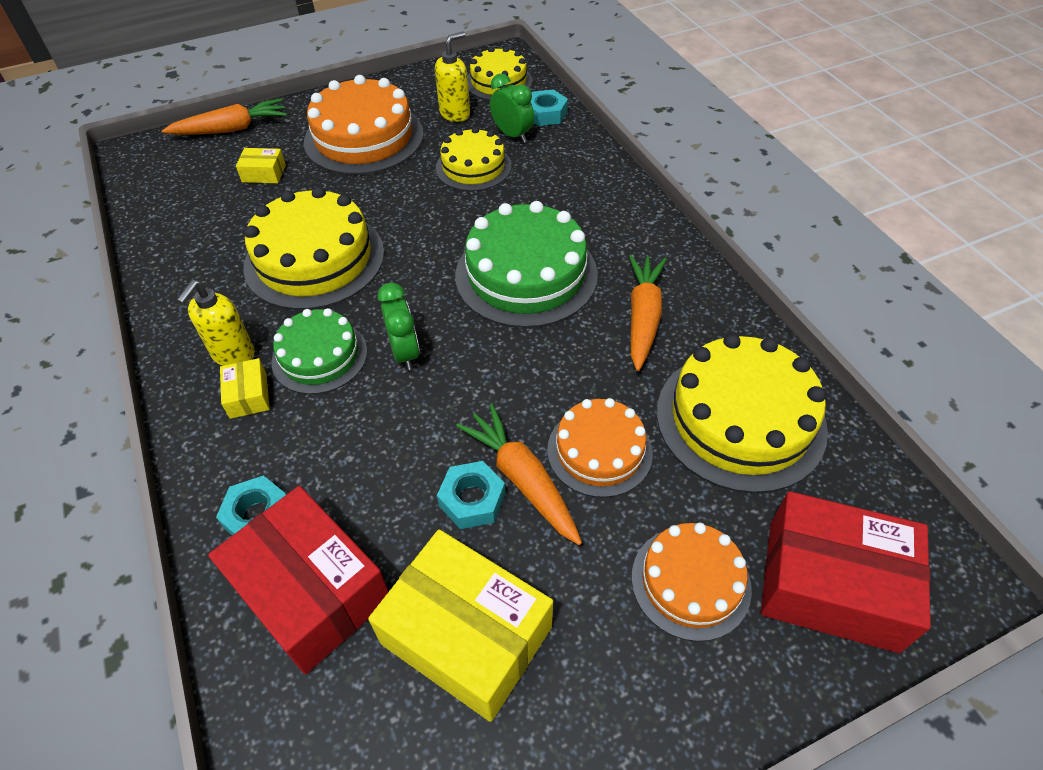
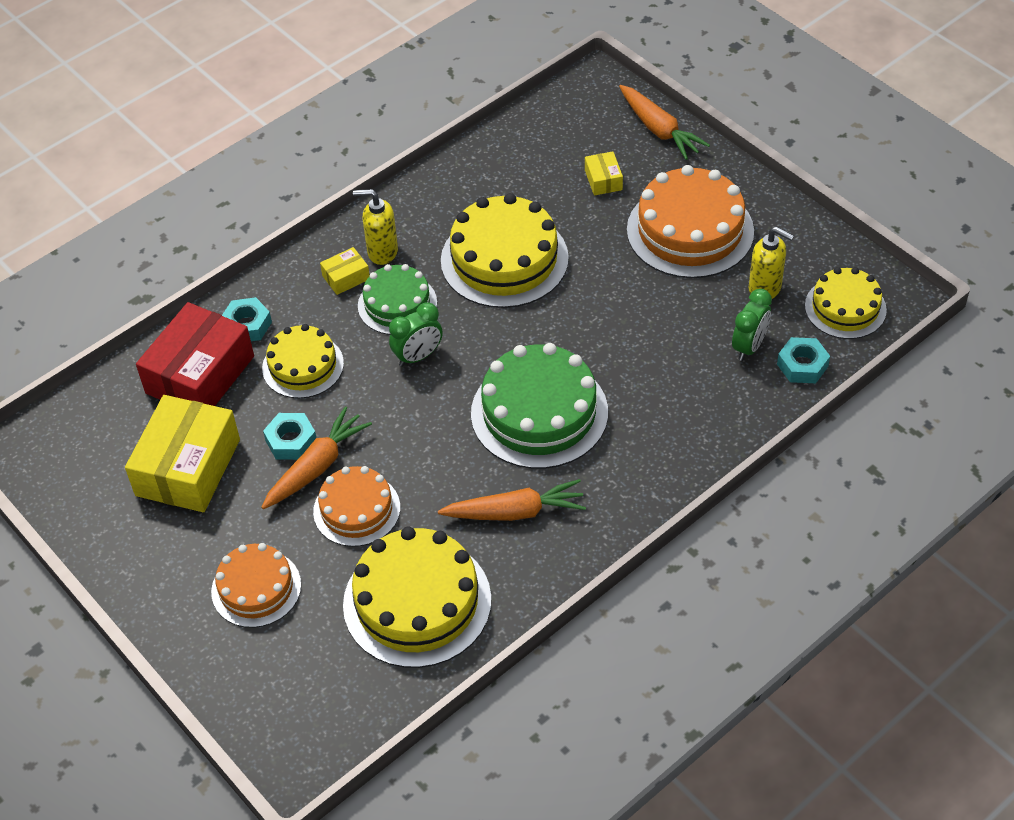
camera: 75 degrees right, 0 degrees up
(473, 167) = (681, 330): yellow cake -> yellow cake (303, 366)
(831, 584) = (275, 678): red box -> none

